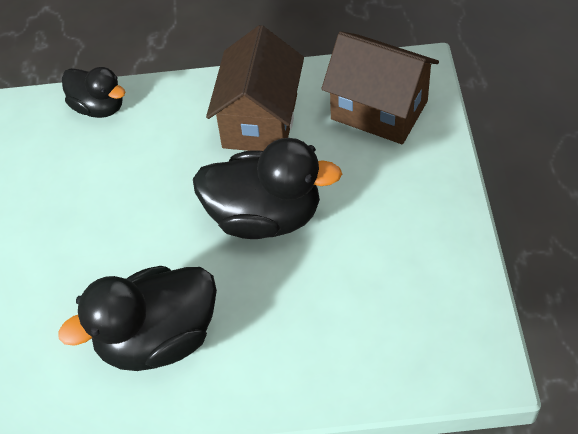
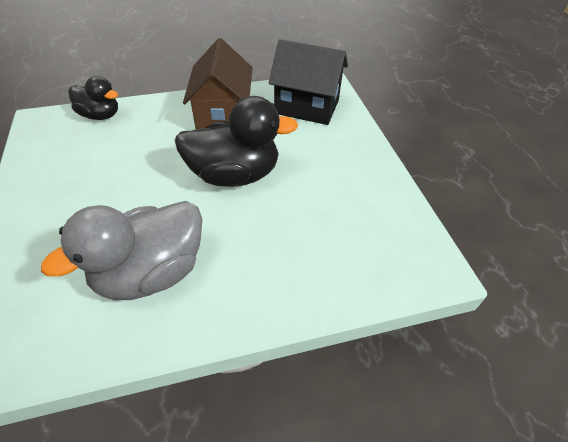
camera: 15 degrees left, 5 degrees down
(157, 339) = (151, 273): black duck -> grey duck
(379, 110) = (307, 107): brown house -> black house

